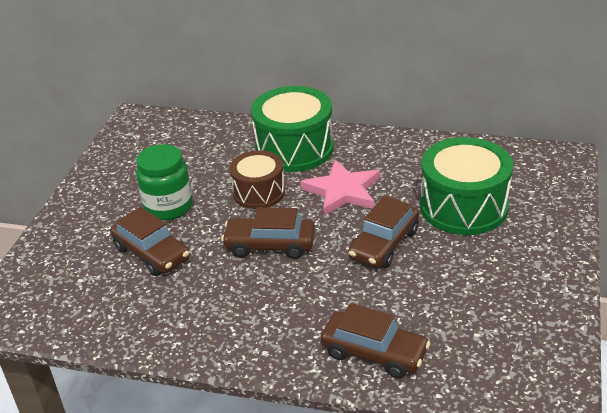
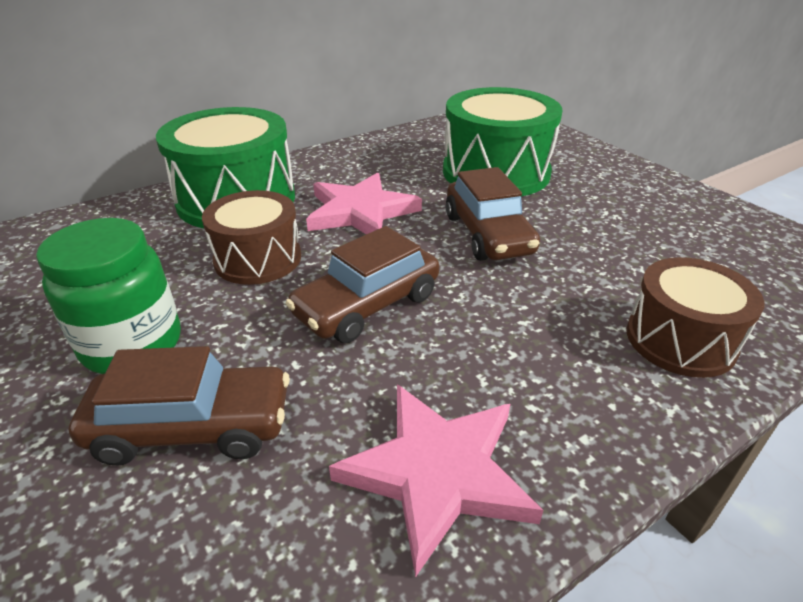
camera: 50 degrees left, 0 degrees up
(200, 323) = (437, 472): none -> pink star
(374, 353) = (680, 340): brown car -> brown drum

